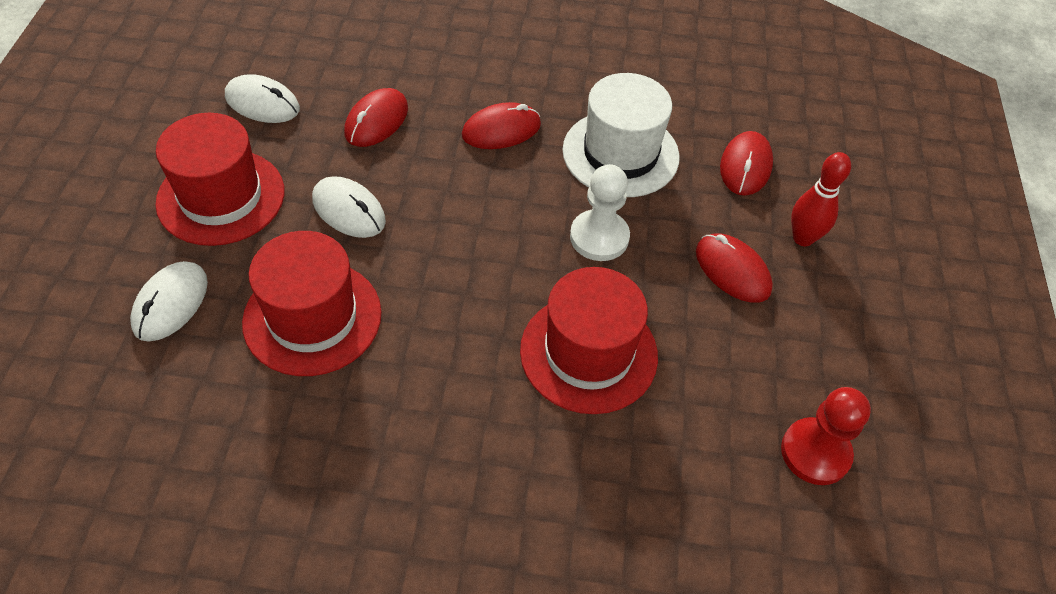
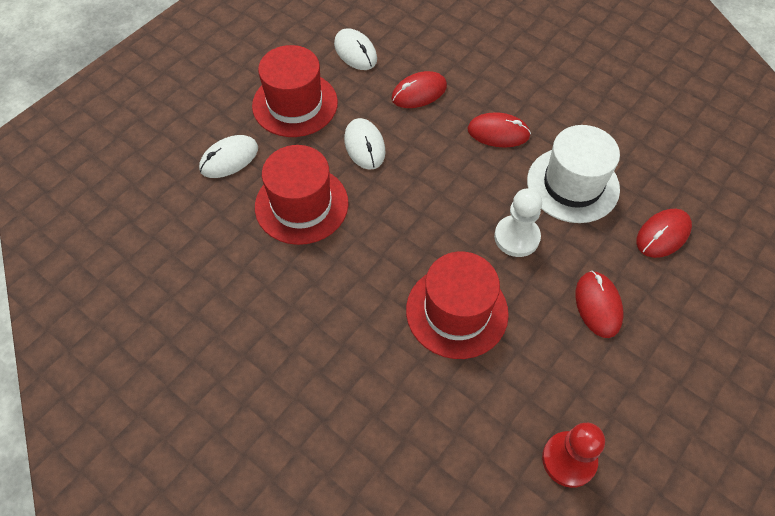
camera: 35 degrees right, 5 degrees up
(803, 238) = (670, 307): red bowling pin -> none

